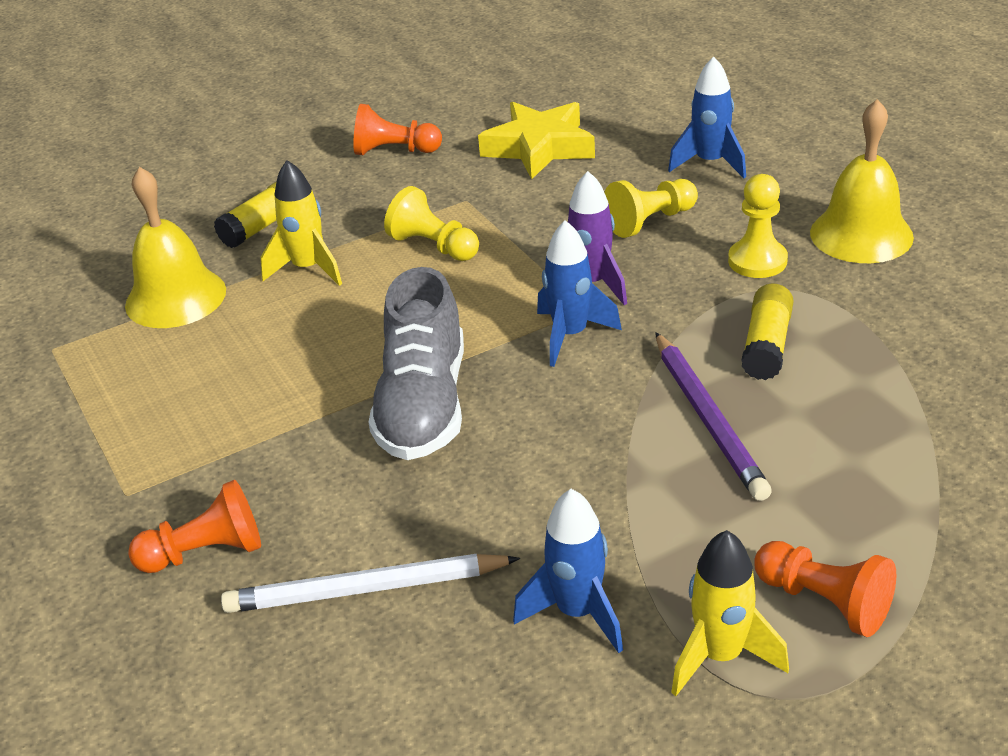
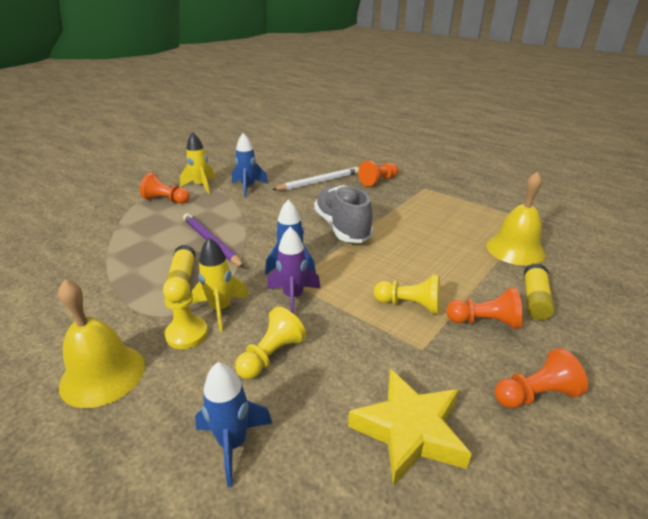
camera: 155 degrees right, 5 degrees down
(308, 269) = (468, 276): yellow rocket -> yellow rocket (221, 309)
(361, 213) = (484, 322): none -> orange pawn

